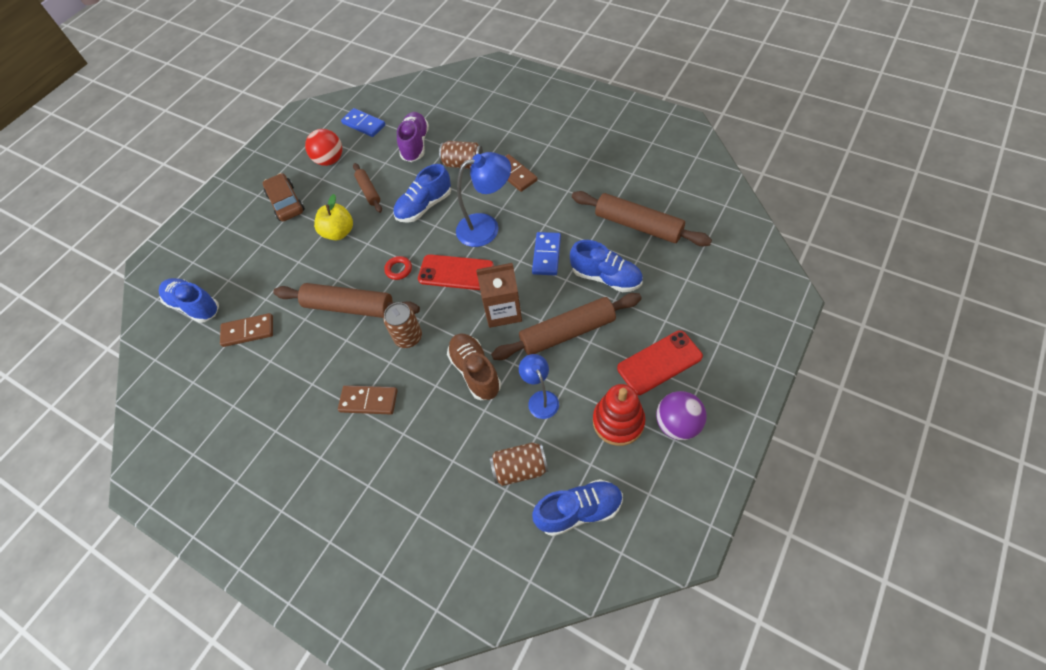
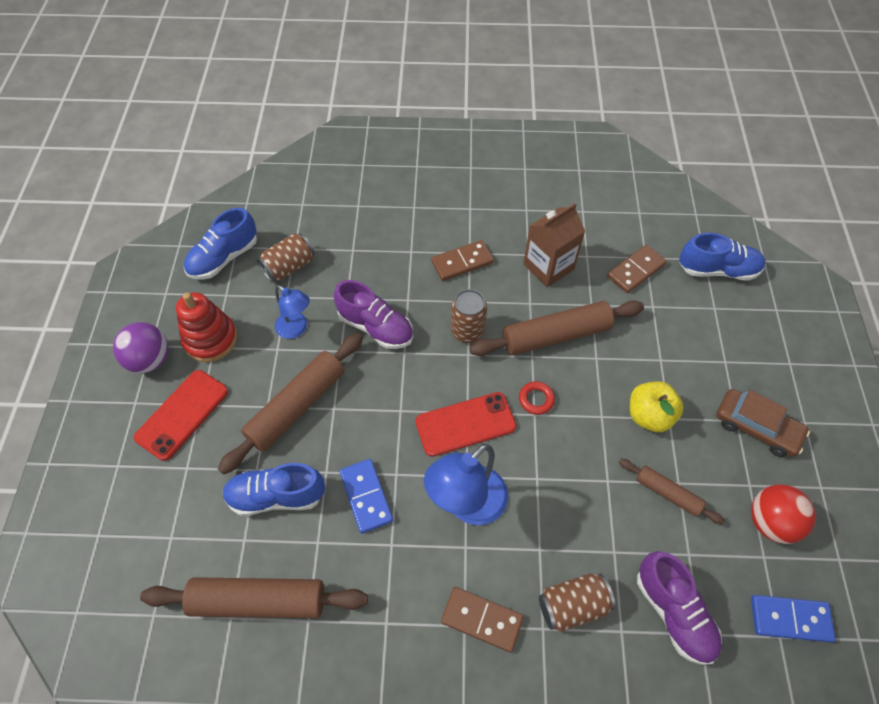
camera: 145 degrees right, 0 degrees up
(424, 206) = (573, 502): blue shoe -> none
(475, 371) = (376, 327): brown shoe -> purple shoe
(503, 311) = (382, 401): brown carton -> brown carton (548, 267)

